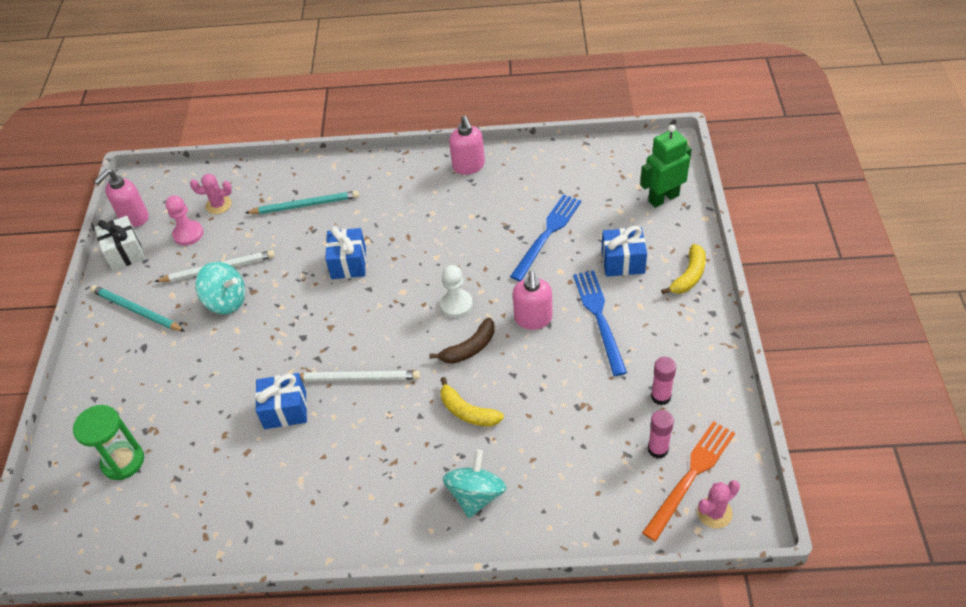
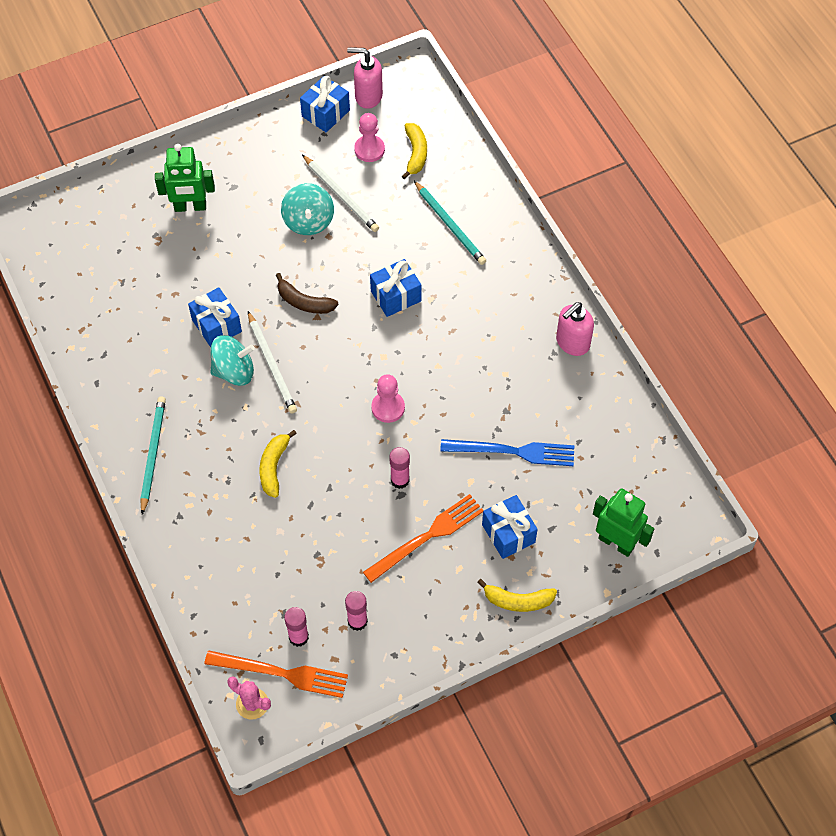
camera: 60 degrees right, 10 degrees up
(123, 461) = (122, 236): green hourglass -> none
(125, 252) = (325, 113): white gift -> blue gift
(136, 310) = (268, 159): turquoise pencil -> turquoise pencil (153, 454)
(137, 390) = (190, 207): none -> green robot
(218, 205) = (415, 154): pink cactus -> yellow banana
(456, 304) = (388, 408): white pawn -> pink pawn
(469, 348) = (342, 440): brown banana -> brown banana (304, 302)
(476, 495) = (194, 508): turquoise spinning top -> turquoise spinning top (234, 371)
(533, 319) = (400, 480): pink soap dispenser -> pink glue stick
(599, 318) = (427, 537): blue fork -> orange fork

